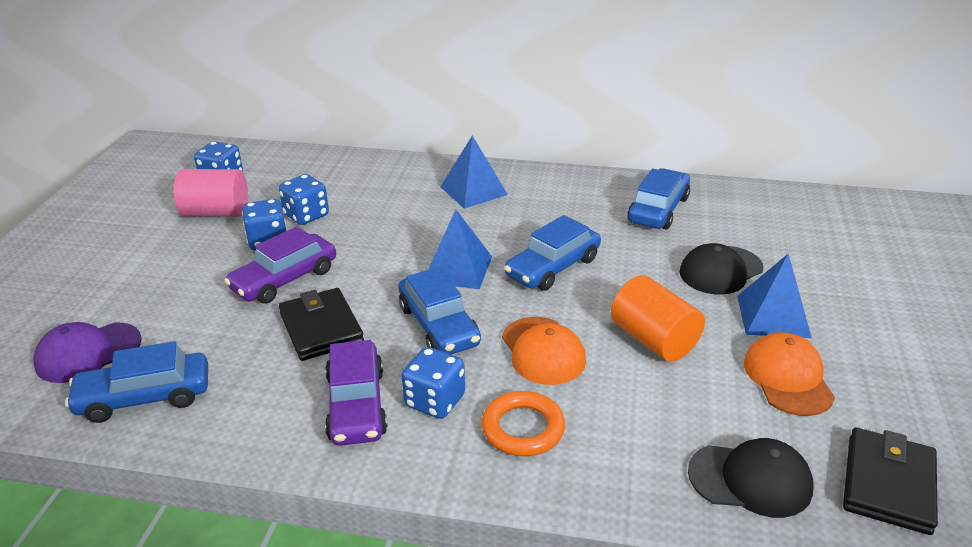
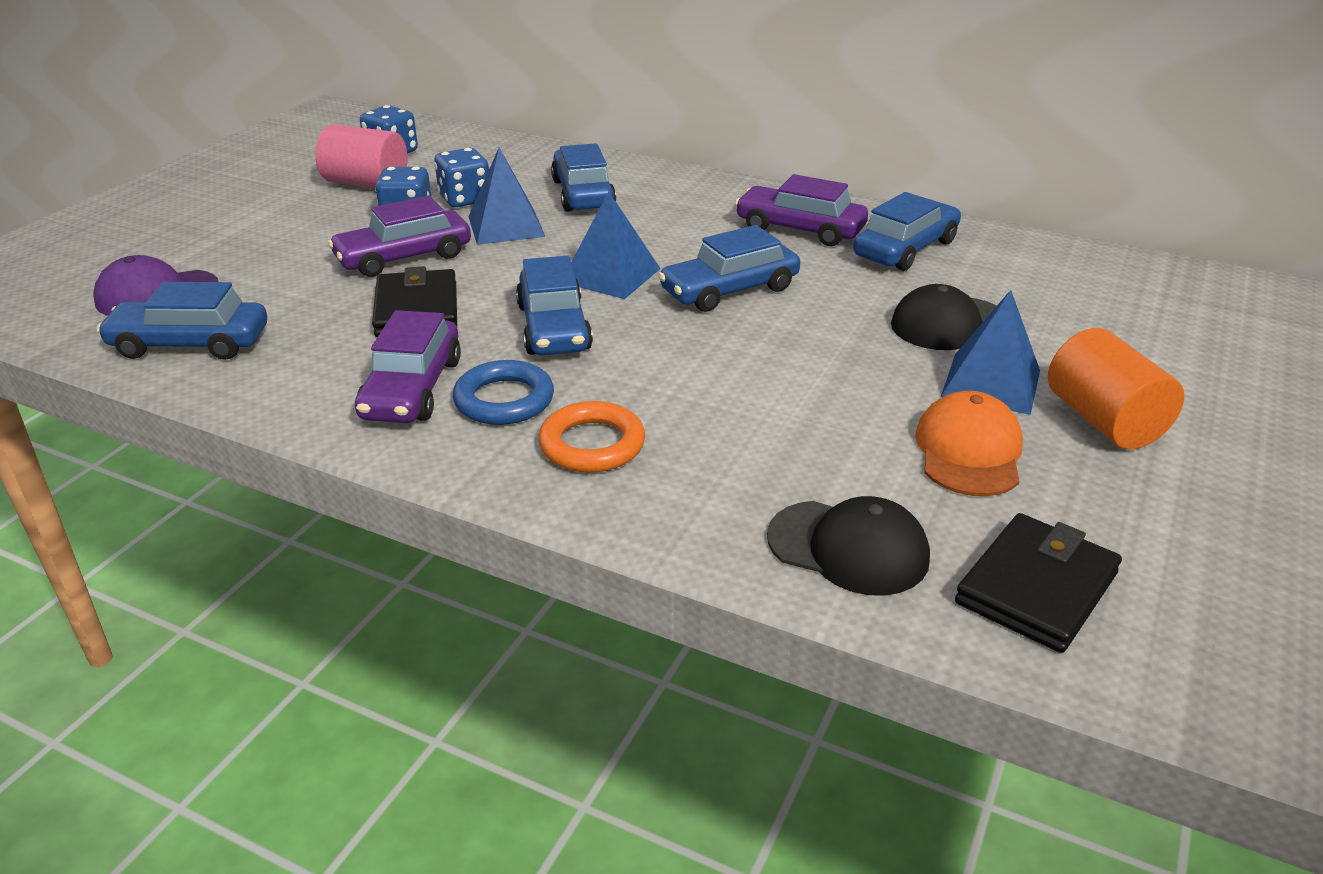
camera: 15 degrees right, 0 degrees up
(398, 196) = (583, 194): none -> blue car
(435, 401) = (504, 400): blue dice -> blue ring
(473, 190) = (678, 199): blue pyramid -> blue pyramid (506, 226)
(543, 351) = (664, 372): orange cap -> none
(576, 204) = (800, 229): none -> purple car
(654, 340) = (813, 383): orange cylinder -> orange cylinder (1104, 421)

